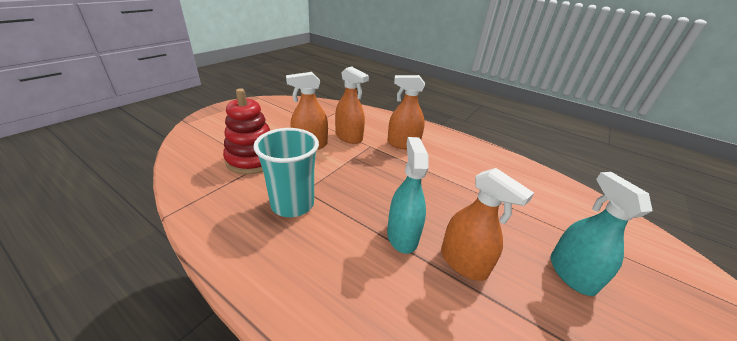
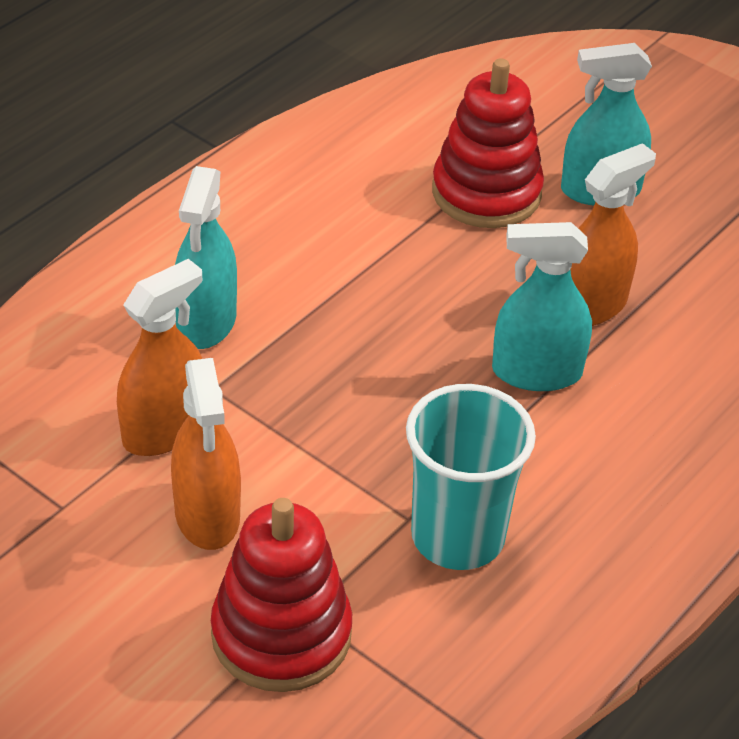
camera: 85 degrees left, 10 degrees up
(403, 144) = (206, 321): orange spray bottle -> turquoise spray bottle
(529, 221) = (486, 193): none -> red stacking toy

